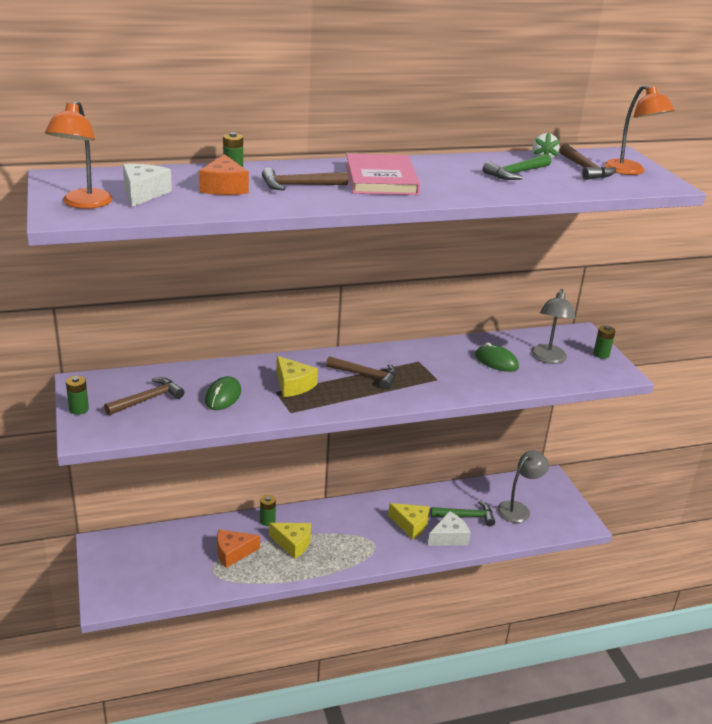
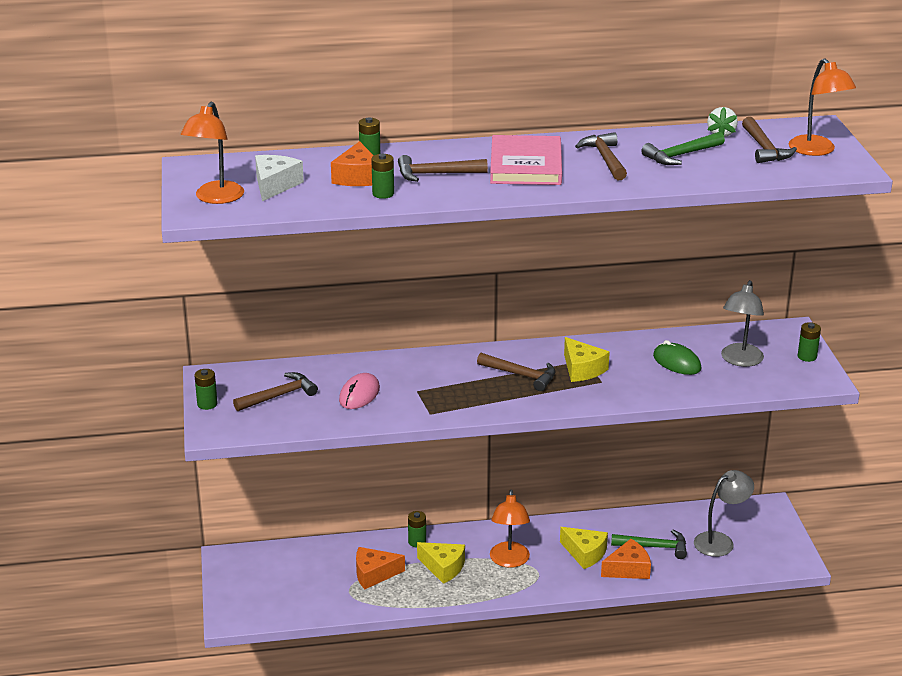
camera: 10 degrees right, 0 degrees up
(223, 396) = (359, 394): green mouse -> pink mouse
(252, 201) = (383, 194): none -> green battery
(293, 385) = (437, 384): yellow cheese -> yellow cheese (582, 369)
(348, 535) = (509, 561): none -> orange lamp
(449, 537) = (628, 569): white cheese -> orange cheese
(450, 175) = (605, 159): none -> brown hammer

